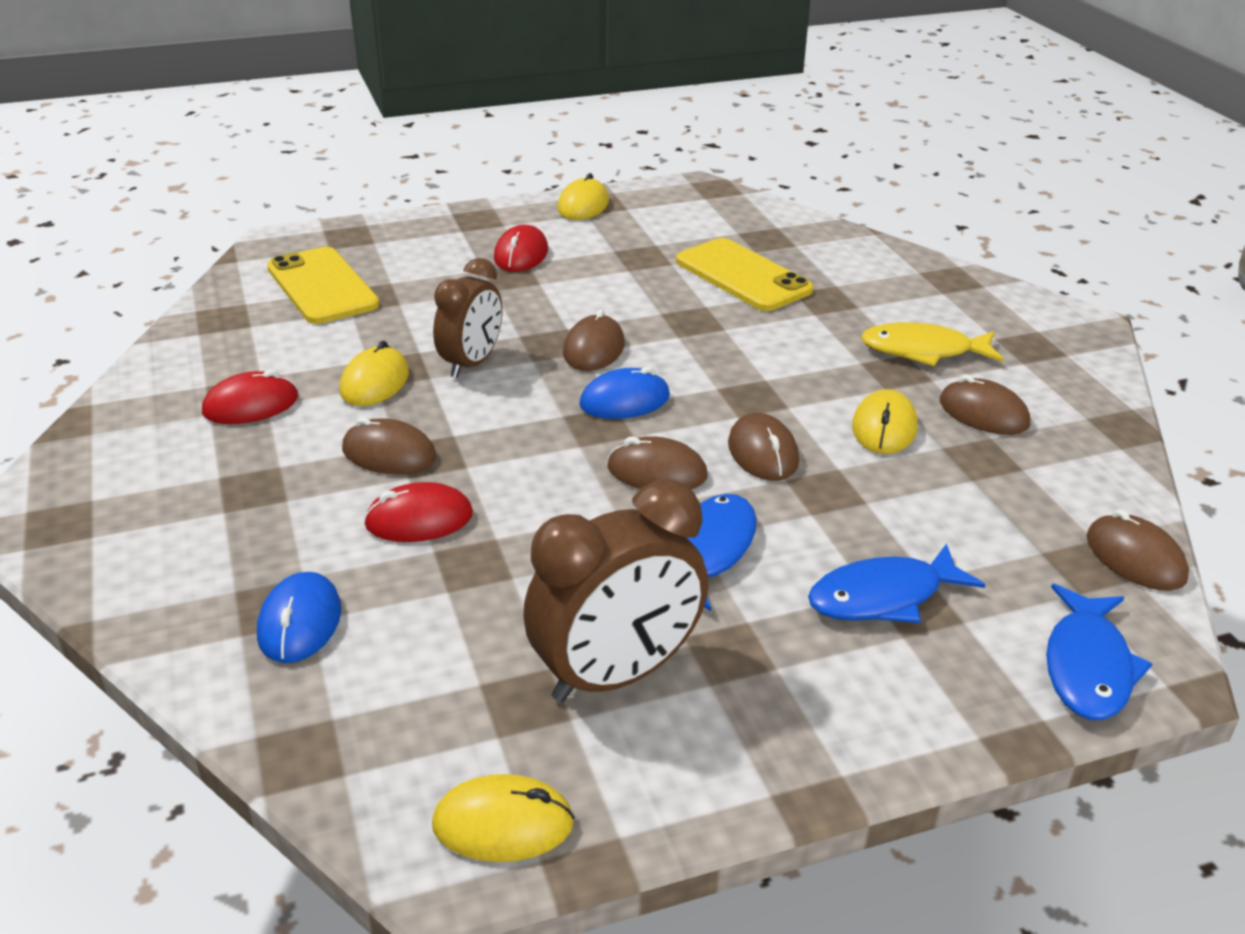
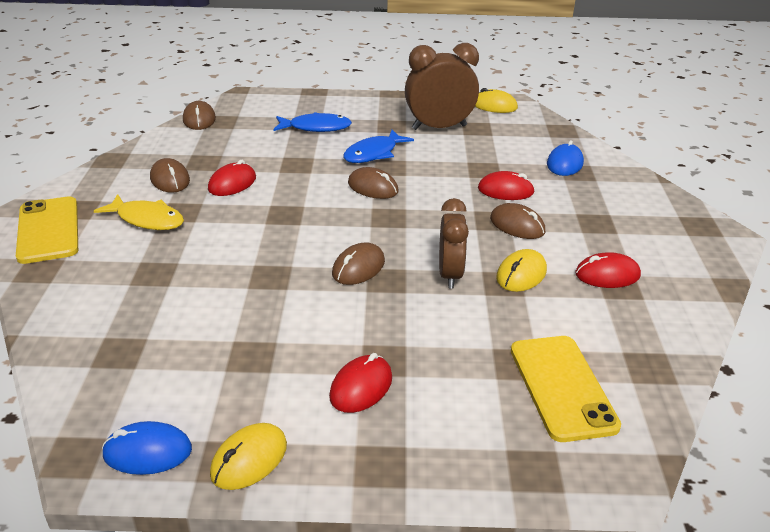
camera: 160 degrees left, 0 degrees up
(471, 363) = (450, 275): brown clock -> brown clock turned 135 degrees clockwise
(624, 401) = (363, 227): blue mouse -> blue mouse (147, 452)
(743, 276) = (189, 310): yellow phone -> yellow phone (48, 230)
(763, 453) = (310, 185): brown mouse -> none
(884, 428) = (232, 183): yellow mouse -> red mouse
(1088, 667) = (267, 100): blue fish -> none

